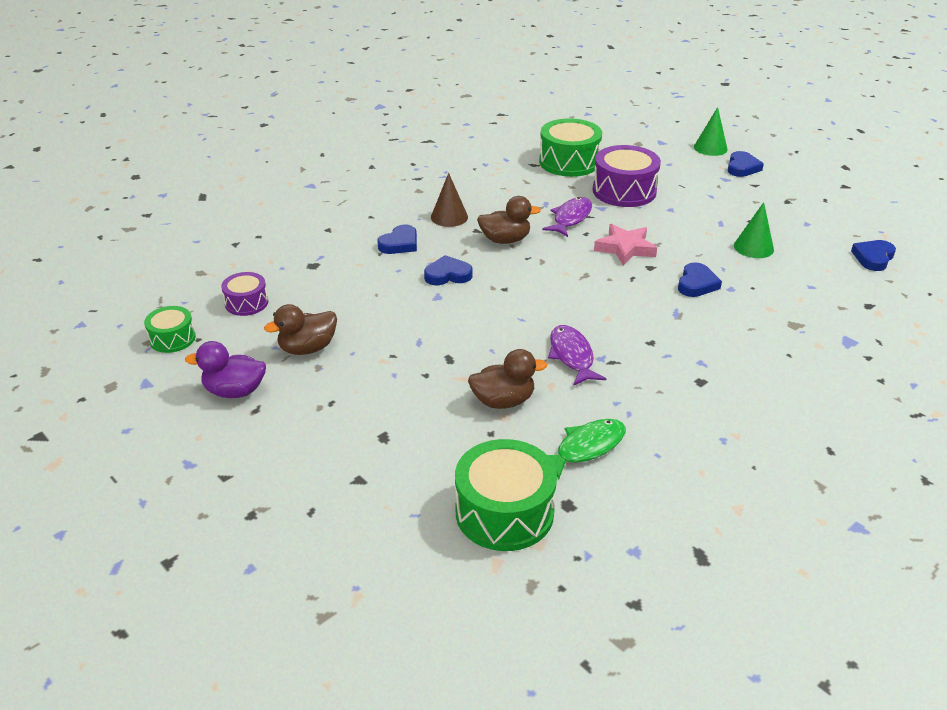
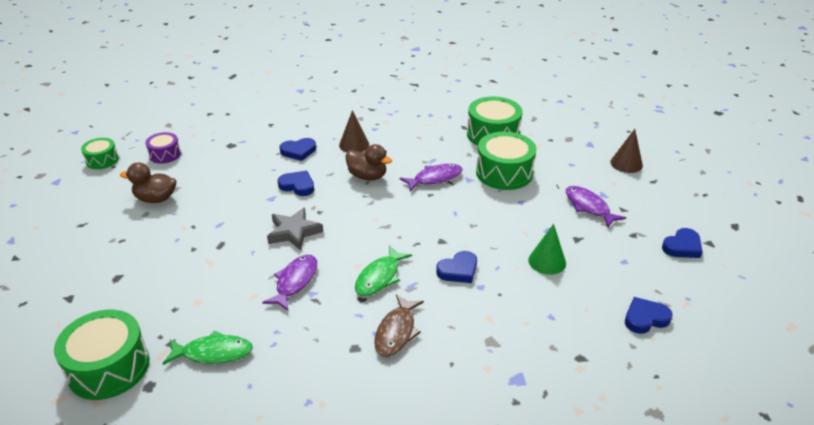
camera: 35 degrees right, 0 degrees up
(235, 391) = (87, 208): purple duck -> none
(503, 401) = (210, 291): brown duck -> none
(507, 316) = (294, 232): none -> grey star
(624, 191) = (504, 173): purple drum -> green drum
(625, 248) = (442, 218): pink star -> none
(641, 318) = (379, 277): none -> green fish
(710, 148) = (626, 163): green cone -> brown cone
(715, 353) = (396, 332): none -> brown fish
(728, 193) = (589, 207): none -> purple fish
(742, 167) = (632, 190): blue heart -> blue heart (682, 247)

